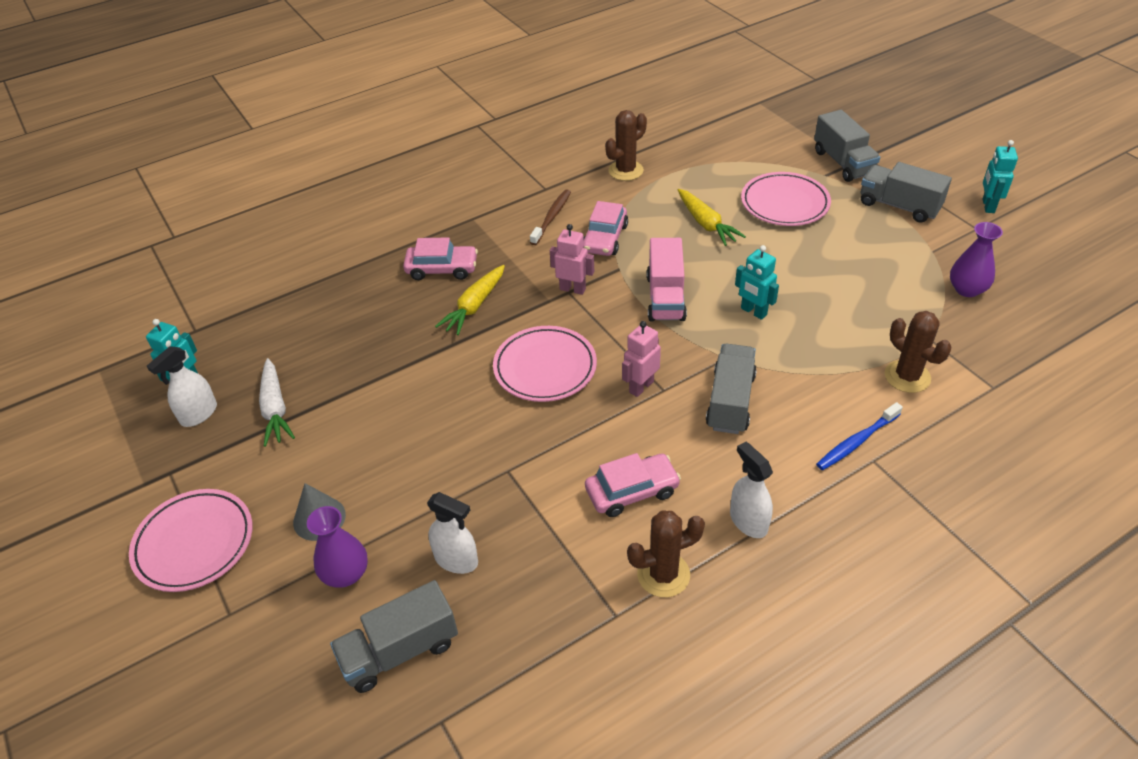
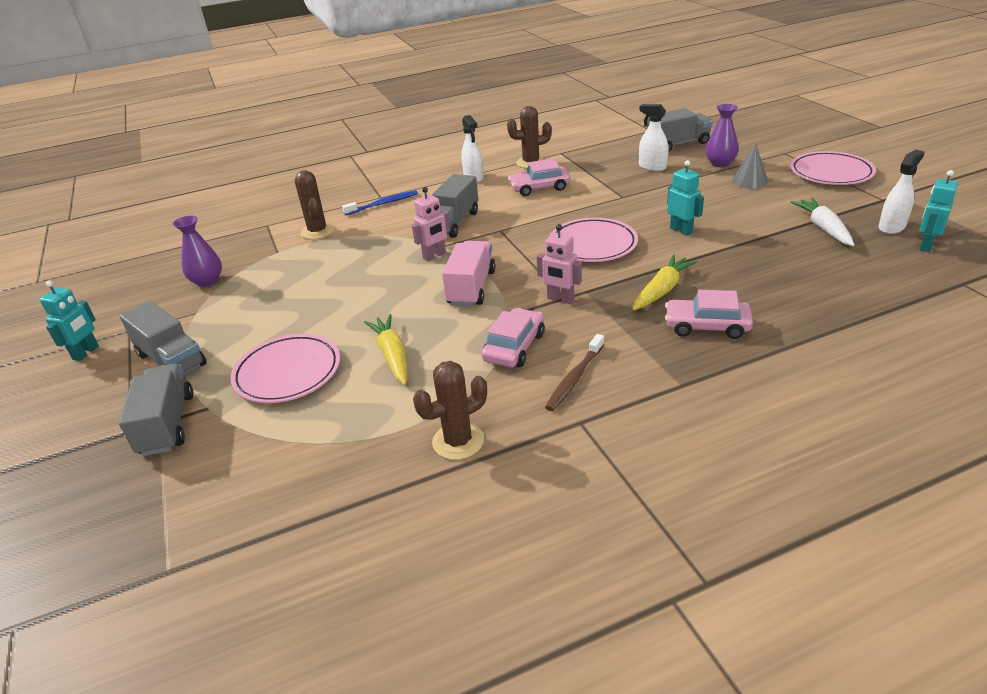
camera: 170 degrees left, 10 degrees down
(641, 386) = (516, 232): pink robot -> pink robot (434, 256)
(753, 312) = (399, 274): turquoise robot -> turquoise robot (681, 230)

